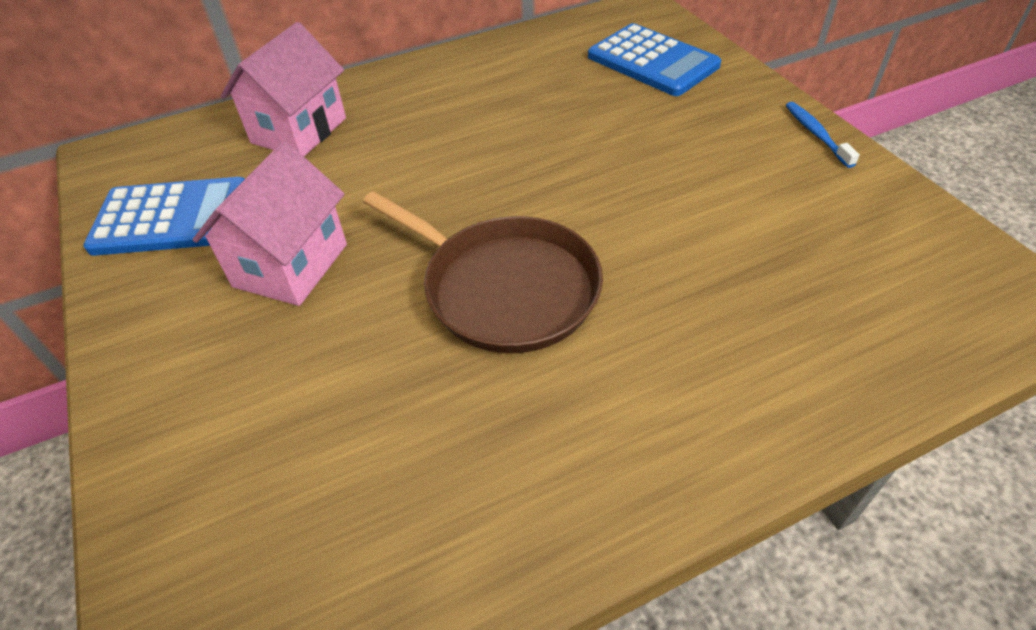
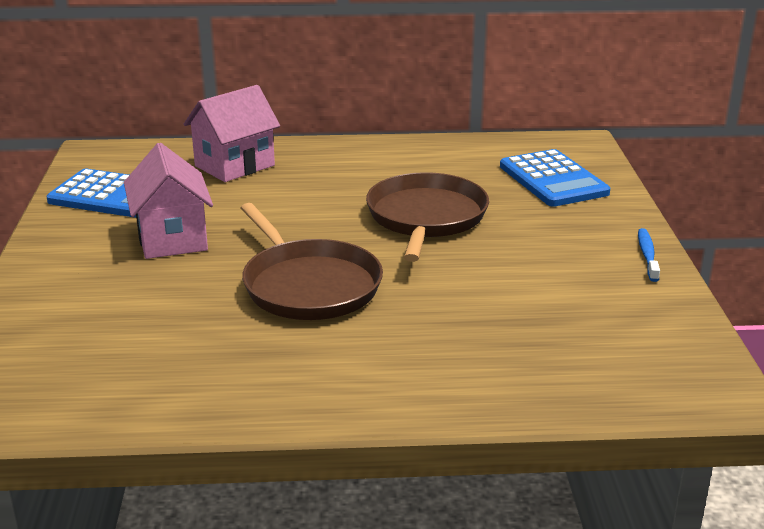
camera: 20 degrees right, 20 degrees down
(291, 265) = (172, 239): pink house -> pink house turned 60 degrees counterclockwise
(564, 147) = (426, 218): none -> brown pan

